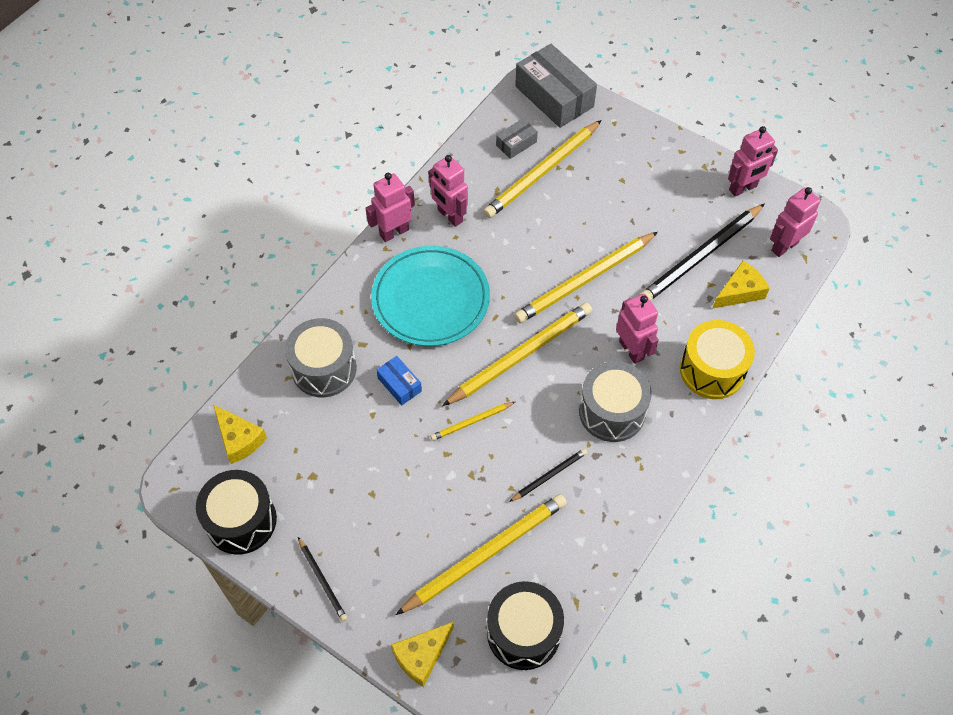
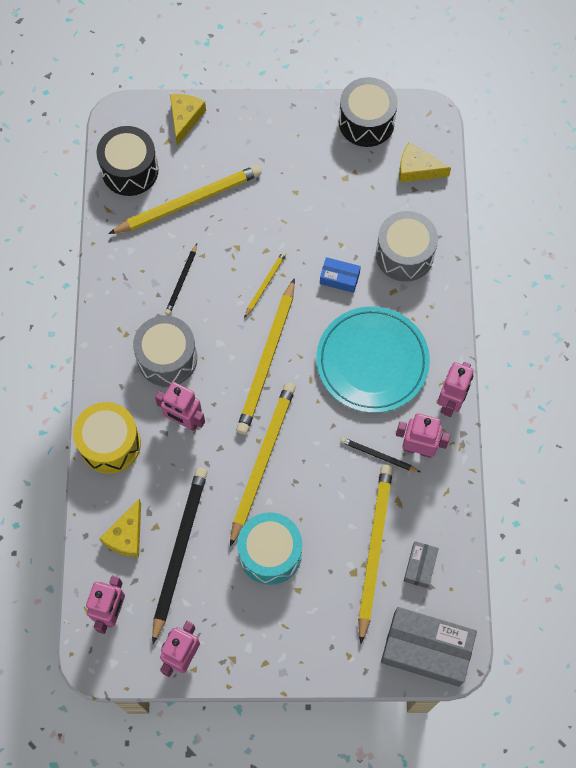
camera: 145 degrees right, 10 degrees up
(322, 580) = (282, 121): black pencil -> black pencil (378, 456)
(485, 554) = (189, 202): yellow pencil -> yellow pencil turned 135 degrees counterclockwise
(626, 214) = (270, 553): none -> turquoise drum

